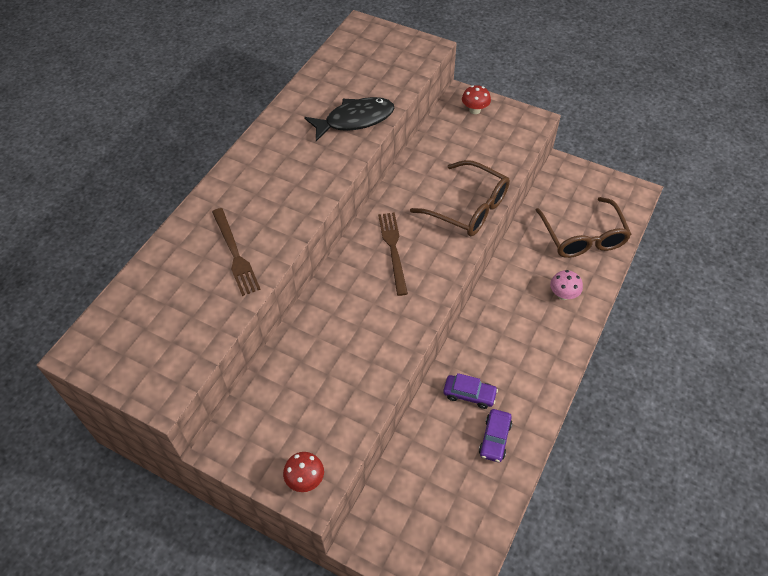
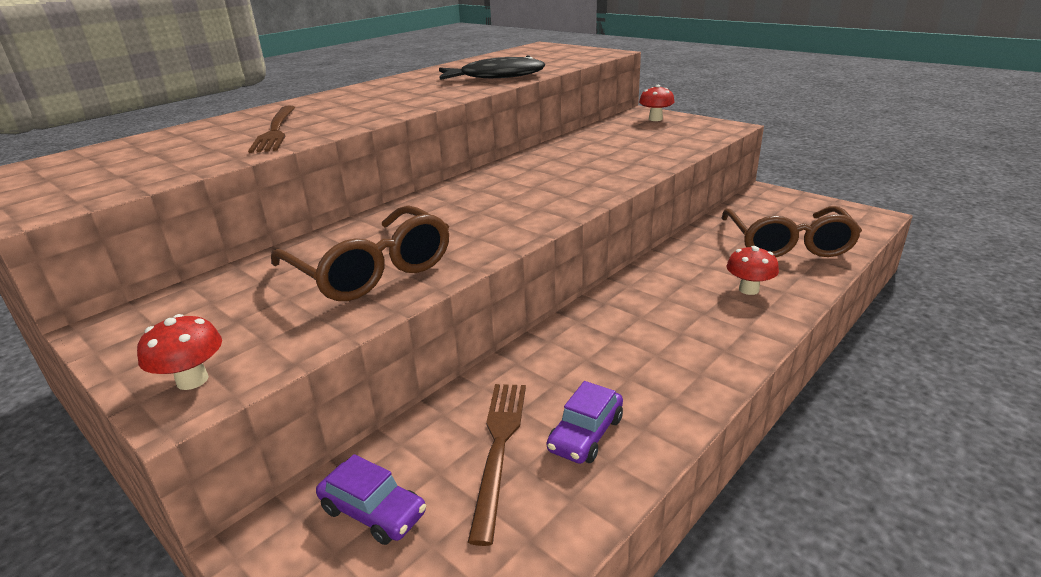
camera: 15 degrees right, 25 degrees down
(393, 250) = (501, 191): brown fork -> brown fork (498, 448)
(468, 208) = (619, 171): brown glasses -> brown glasses (371, 270)
(469, 394) = (563, 373): purple car -> purple car (373, 511)
(563, 294) = (748, 289): pink mushroom -> red mushroom

